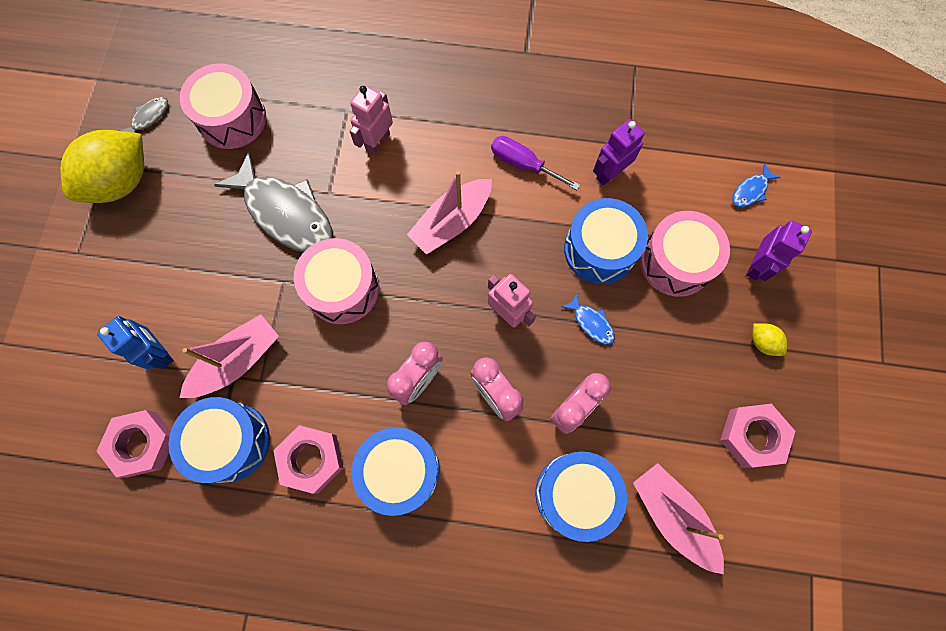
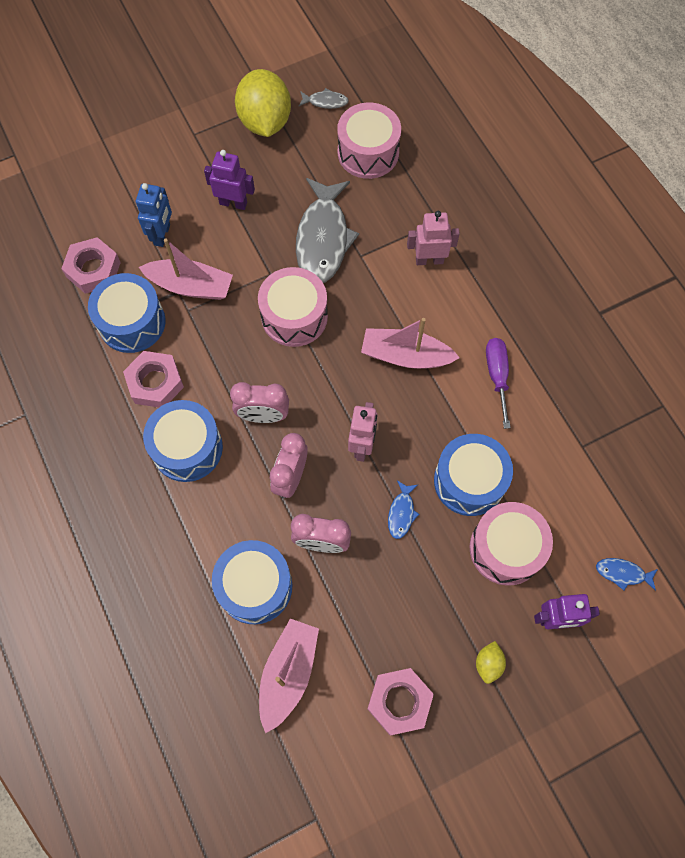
camera: 55 degrees right, 5 degrees down
(122, 182) = (265, 122): yellow lemon -> yellow lemon turned 75 degrees clockwise
(609, 173) = (543, 447): purple robot -> purple robot (233, 203)

